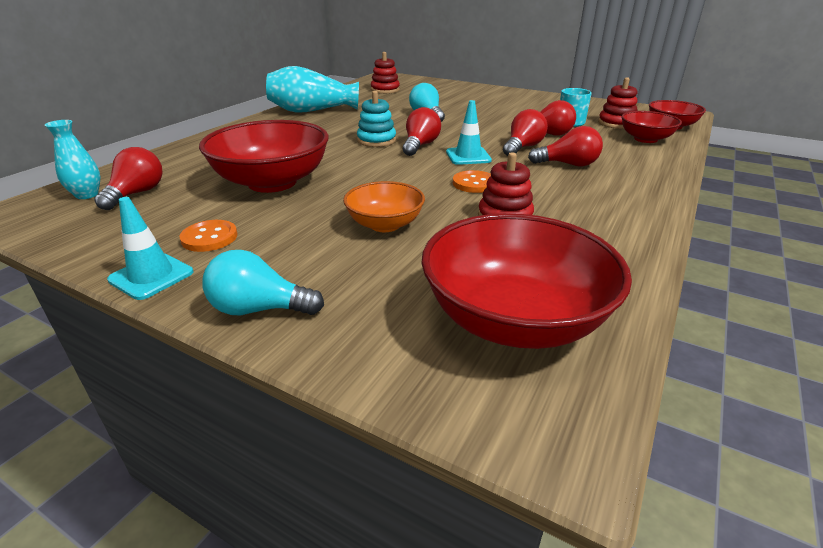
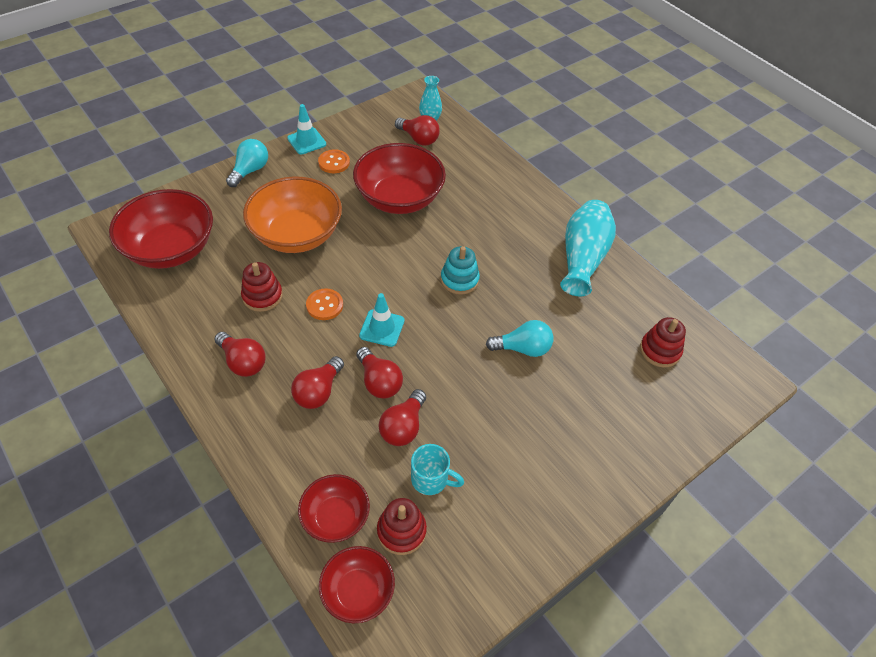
camera: 110 degrees right, 20 degrees up
(385, 224) = (297, 235): orange bowl -> orange bowl, size x1.78
(420, 145) = (428, 305): red light bulb -> red light bulb (243, 362)

